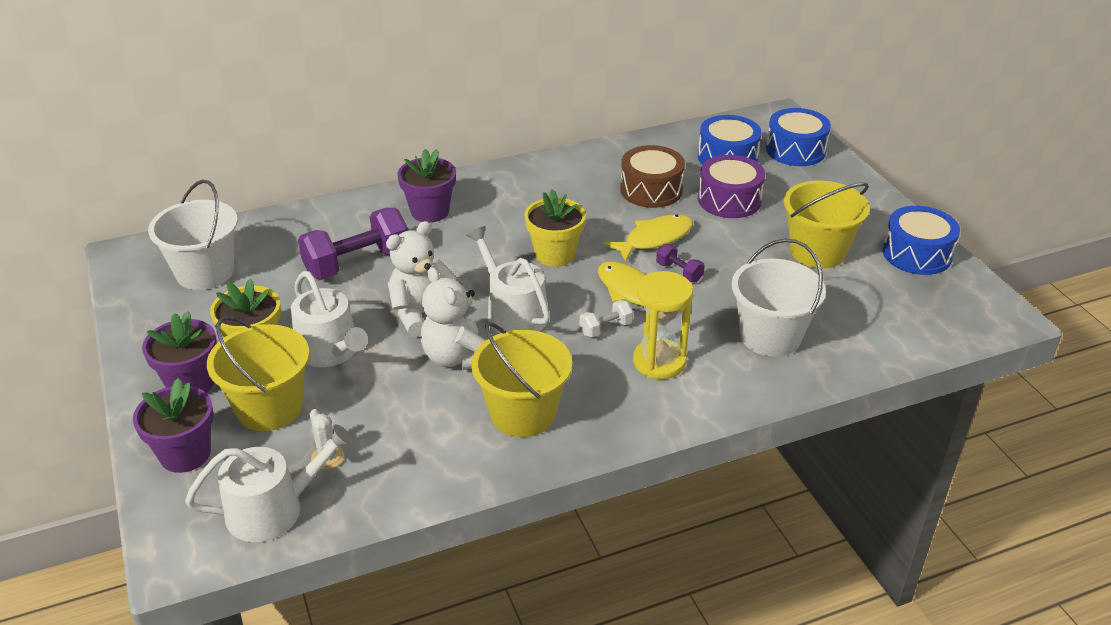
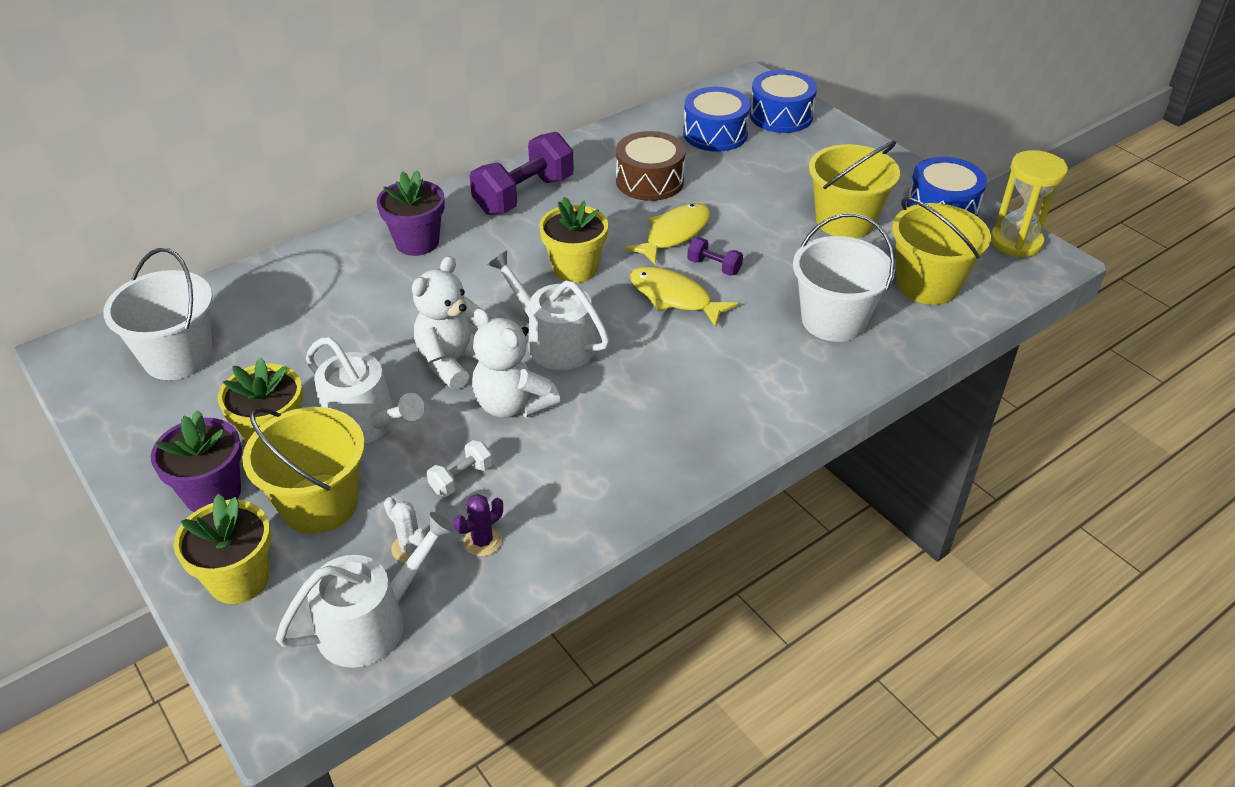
camera: 15 degrees left, 5 degrees up
(185, 454) = (239, 579): purple flower pot -> yellow flower pot
(357, 263) = (357, 316): purple dumbbell -> purple dumbbell (524, 195)
(387, 464) = (482, 541): none -> purple cactus
(523, 413) = (610, 454): yellow bucket -> yellow bucket (928, 284)
(605, 328) = (661, 342): white dumbbell -> white dumbbell (461, 478)
(659, 362) = (731, 368): yellow hourglass -> yellow hourglass (1016, 242)
(729, 200) = (735, 180): purple drum -> none

